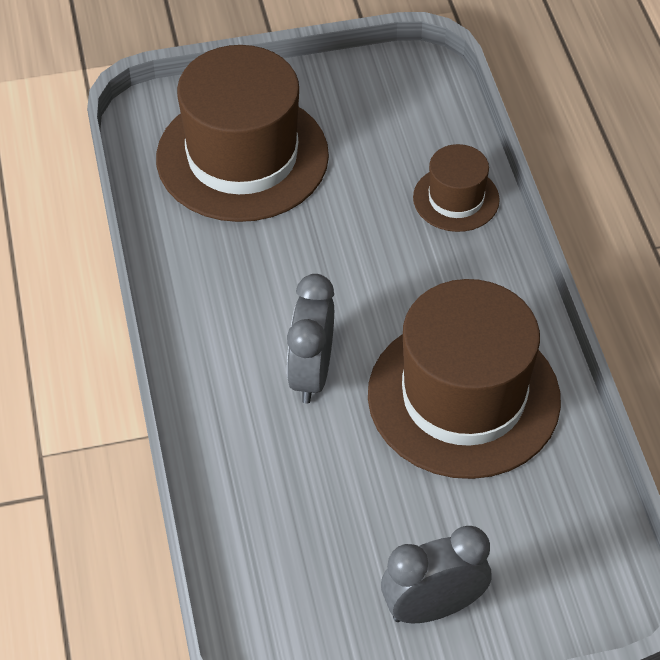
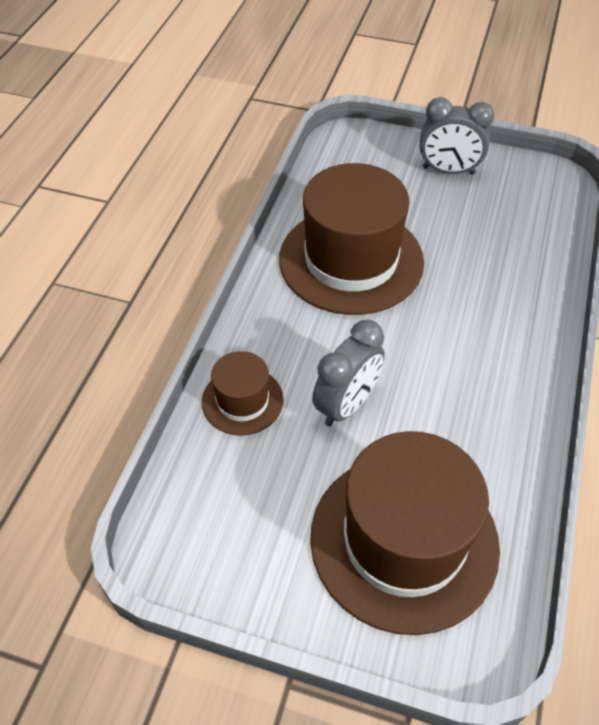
camera: 150 degrees left, 0 degrees up
(311, 374) = (448, 318): grey clock -> grey clock (346, 404)

